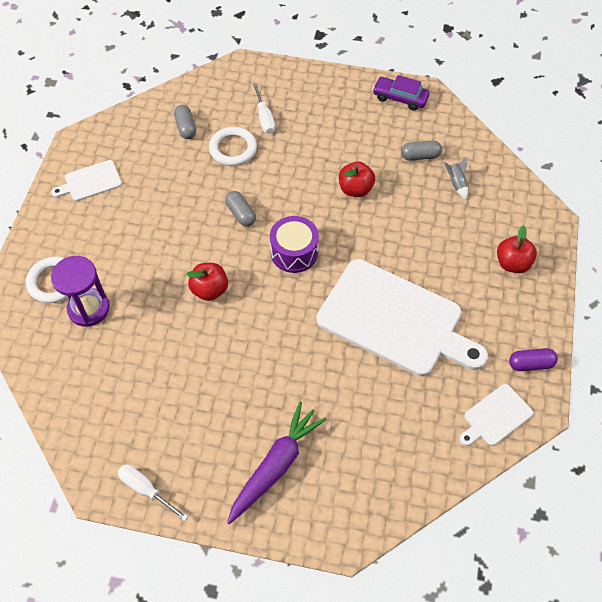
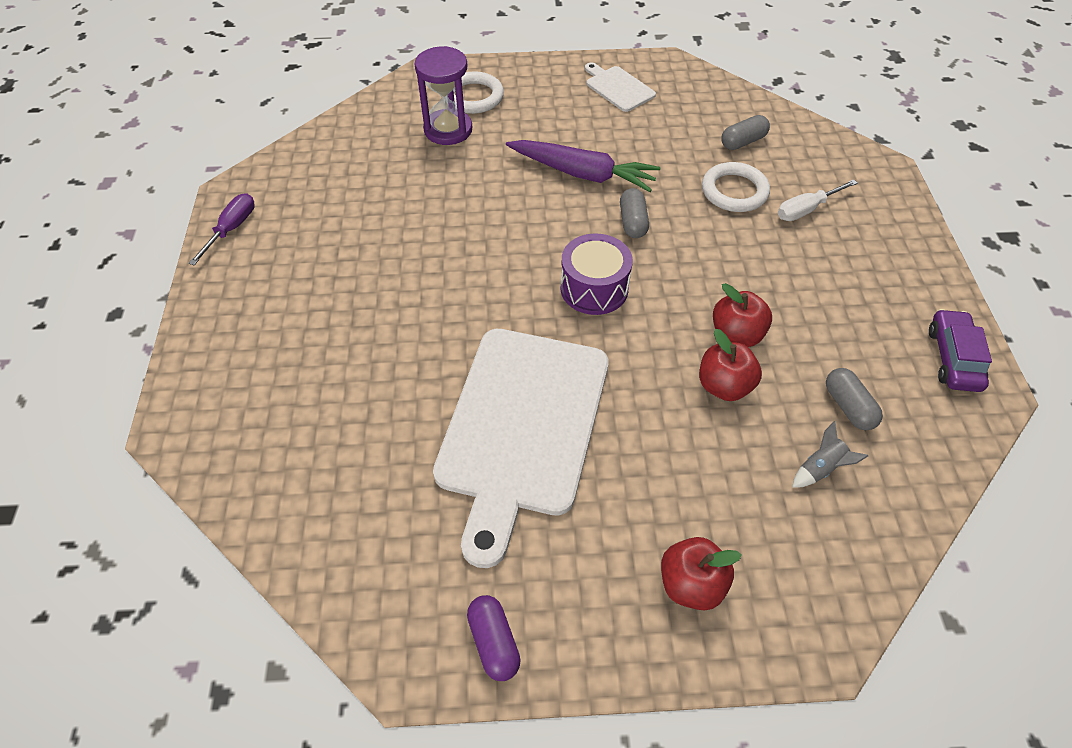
camera: 75 degrees right, 5 degrees down
(145, 489) = (232, 228): white screwdriver -> purple screwdriver
(209, 290) = (505, 220): red apple -> red apple (724, 386)
(241, 214) = (632, 222): grey capsule -> grey capsule turned 45 degrees counterclockwise
(276, 465) = (272, 336): purple carrot -> purple carrot (583, 174)
(495, 416) = (383, 597): white cutting board -> none

